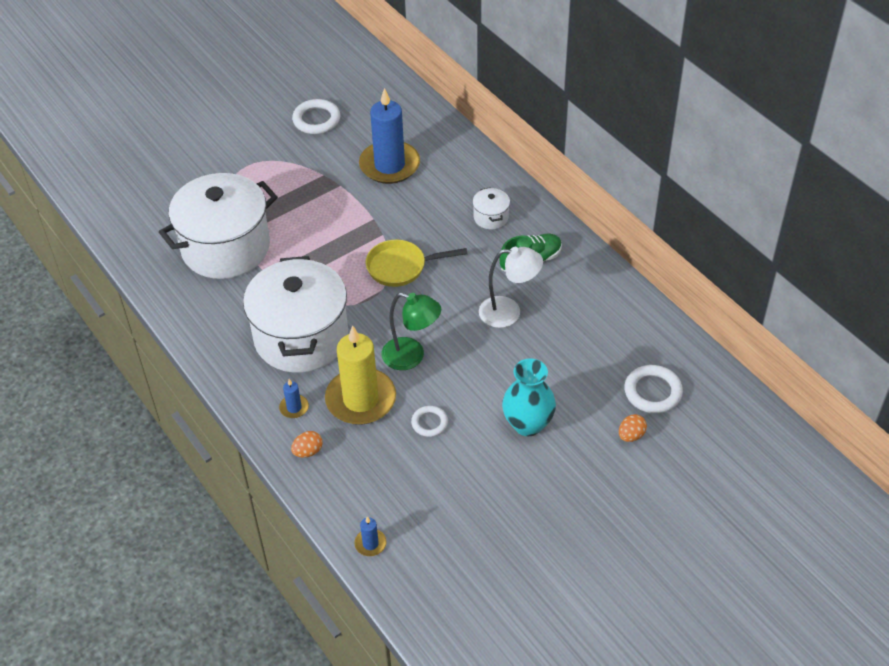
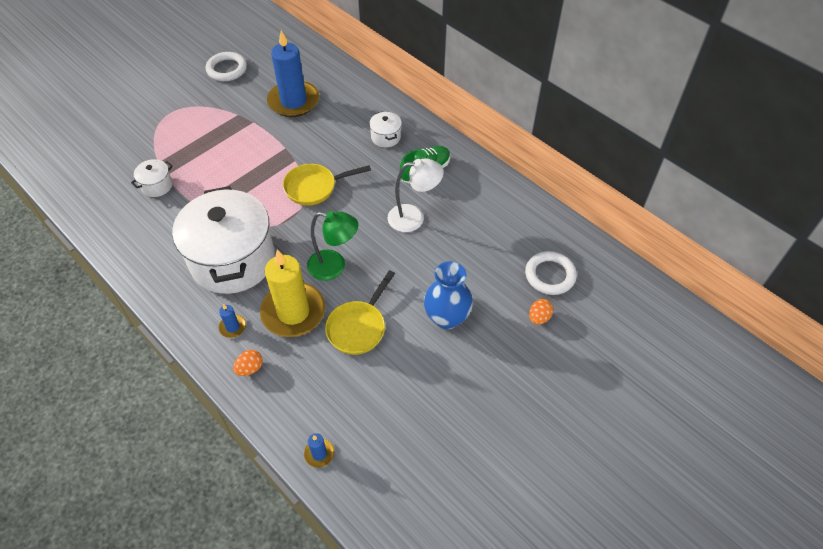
camera: 10 degrees left, 5 degrees up
(226, 247) = (157, 185): white pot -> white pot, size x0.40
(429, 423) = (358, 327): white ring -> yellow pan
(528, 424) = (446, 318): turquoise vase -> blue vase

